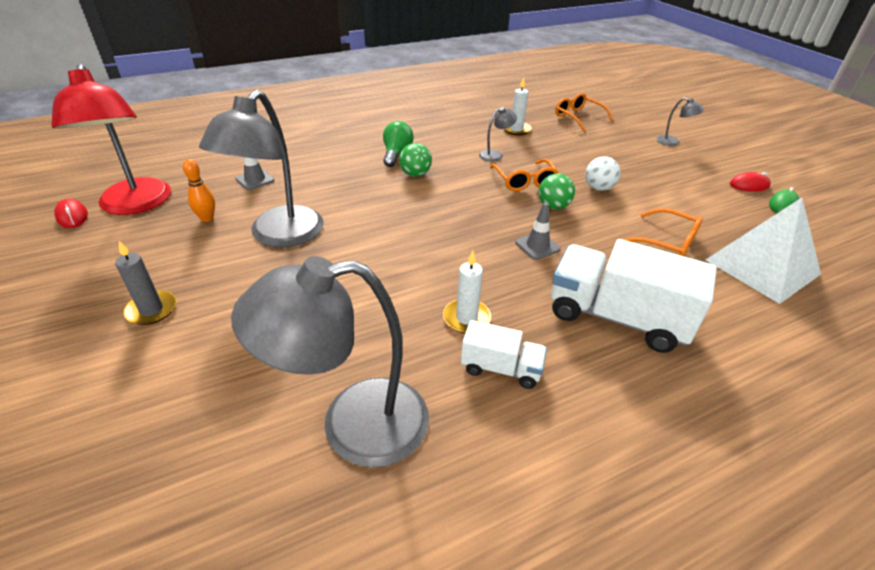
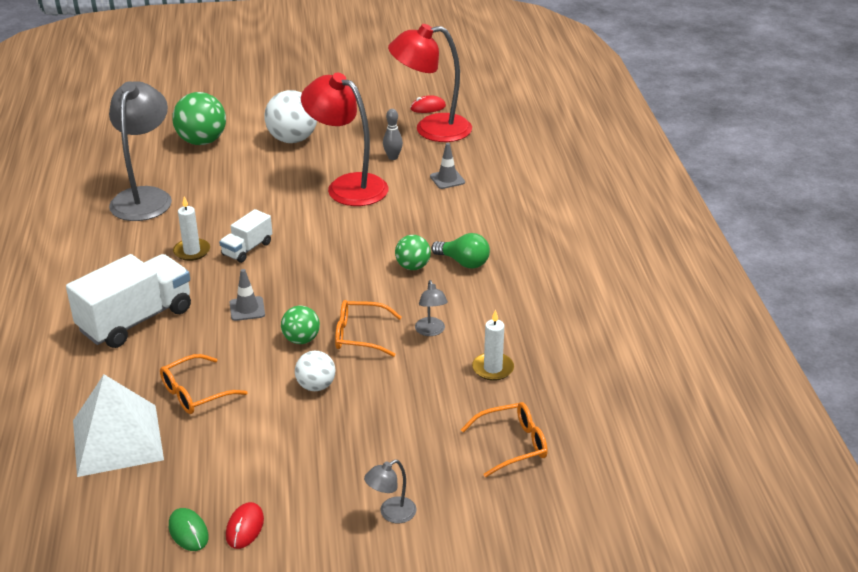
camera: 110 degrees right, 5 degrees down
(148, 419) = (202, 141): none -> green ball
(151, 310) = (292, 139): grey candle -> white ball
(207, 218) = (393, 157): orange bowling pin -> grey bowling pin
(279, 236) = (347, 186): grey lamp -> red lamp
(501, 368) = (138, 254): white truck -> white truck (247, 249)

